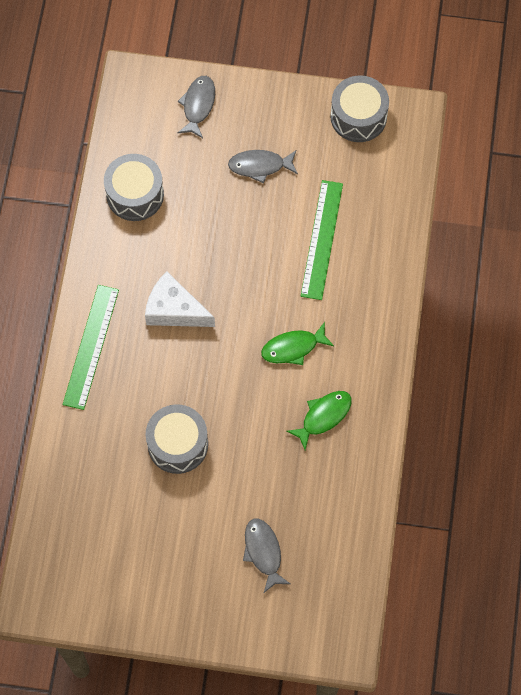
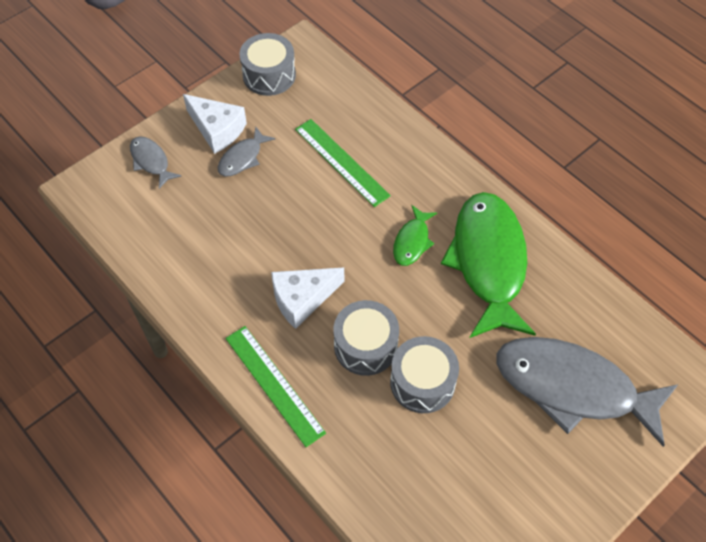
camera: 50 degrees left, 10 degrees down
(135, 194) = (176, 255): grey drum -> grey drum (365, 346)
(263, 552) = (573, 388): grey fish -> grey fish, size x2.24
(269, 125) = (217, 129): none -> white cheese
(323, 416) = (488, 262): green fish -> green fish, size x2.24

